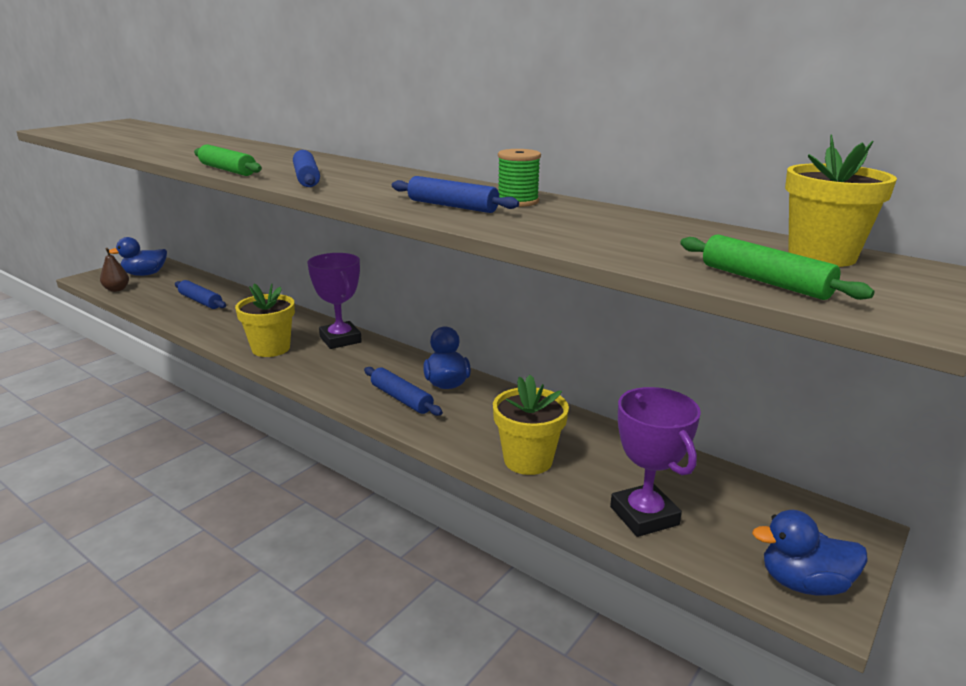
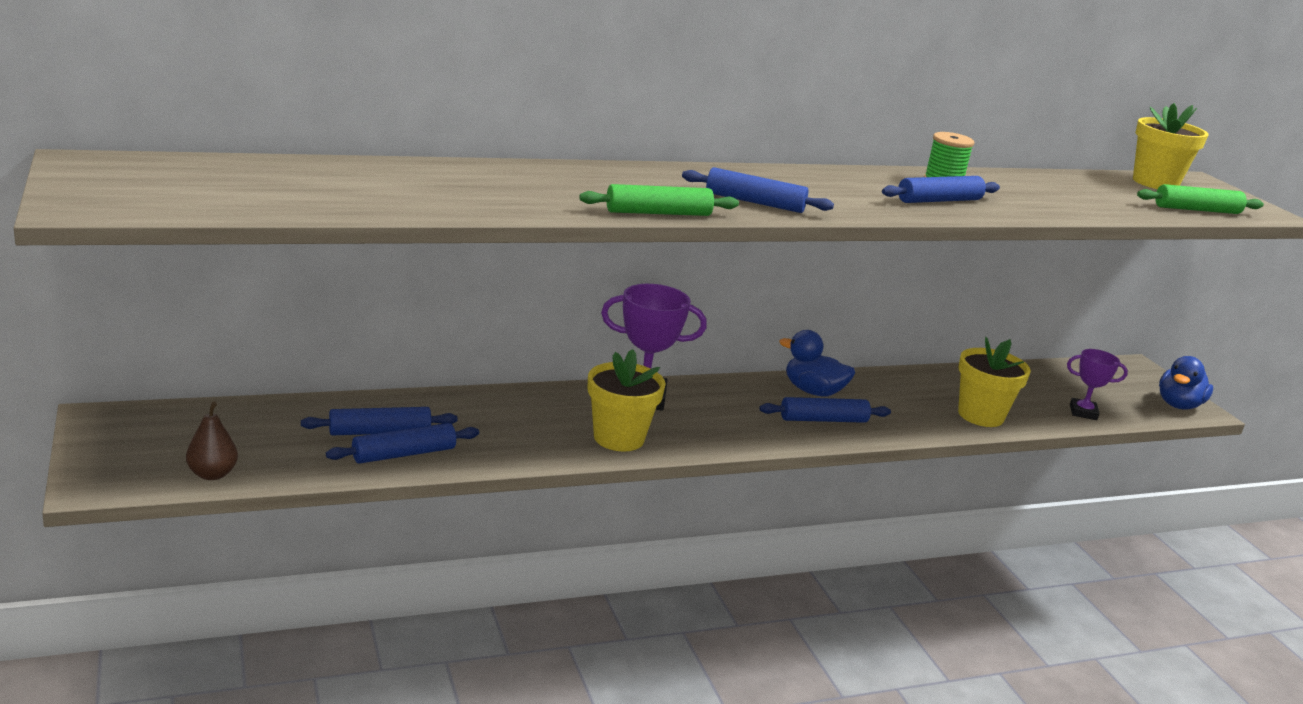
camera: 60 degrees left, 0 degrees up
(145, 274) = (171, 437): blue duck -> none
(181, 312) = (404, 454): none -> blue rolling pin
(644, 516) = (1083, 412): purple trophy -> purple trophy, size x0.61

